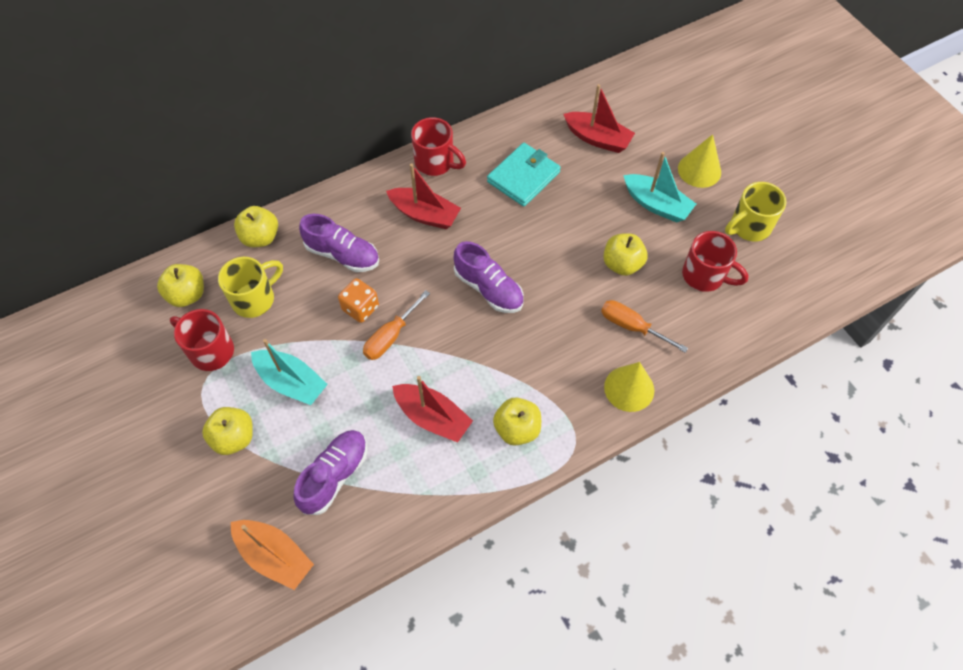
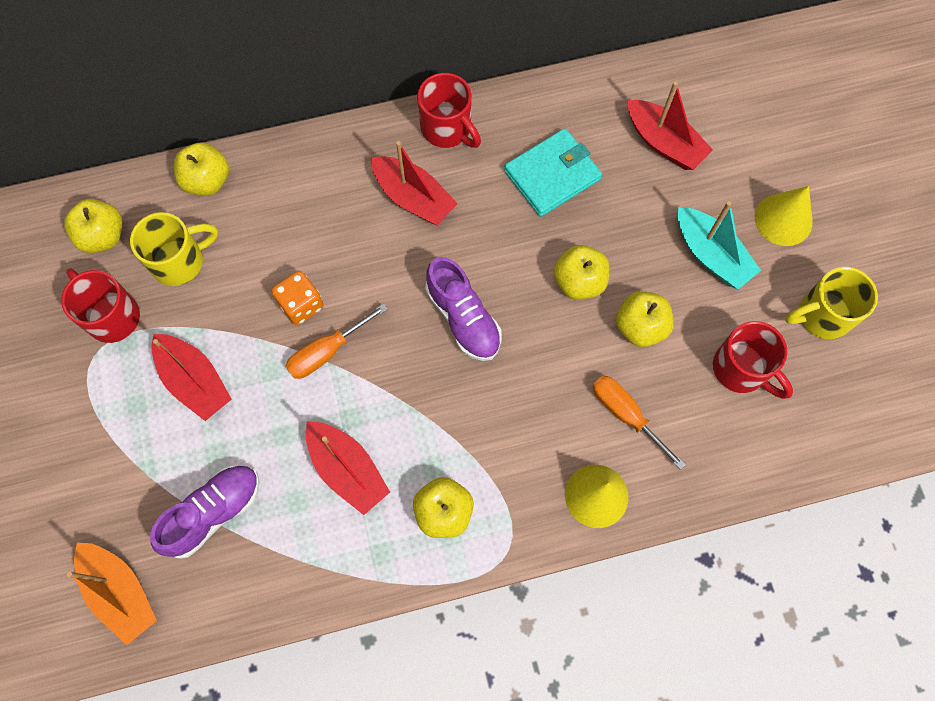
camera: 15 degrees right, 10 degrees up
(234, 438) = (111, 434): yellow apple -> yellow apple (579, 282)
(291, 382) = (195, 381): turquoise boat -> red boat
(342, 254) = (299, 228): purple shoe -> none

